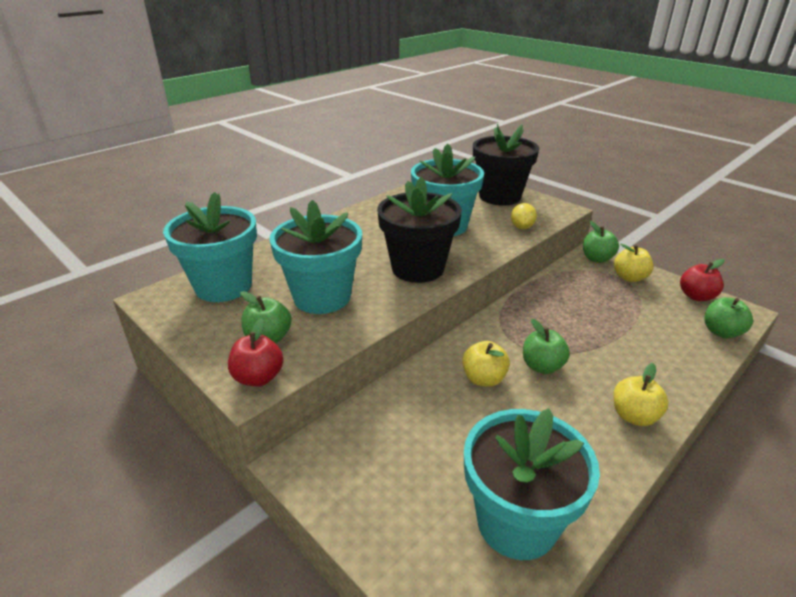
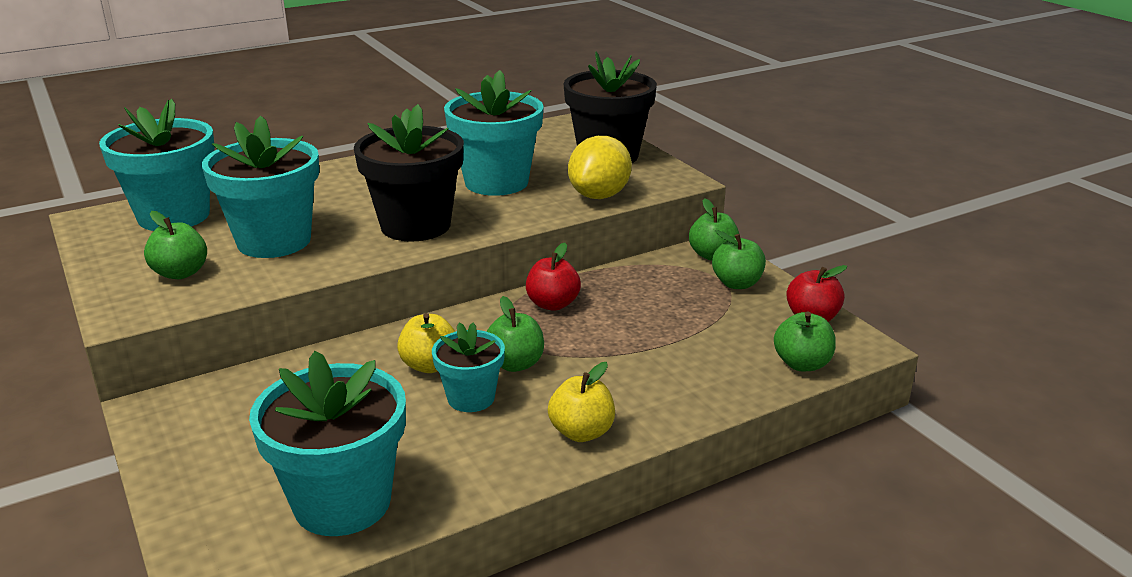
camera: 15 degrees right, 5 degrees down
(258, 377) = (140, 307): red apple -> red apple (552, 304)
(522, 227) = (599, 195): yellow lemon -> yellow lemon, size x1.73
(535, 402) = (471, 398): none -> turquoise flower pot
(629, 277) = (737, 283): yellow apple -> green apple

